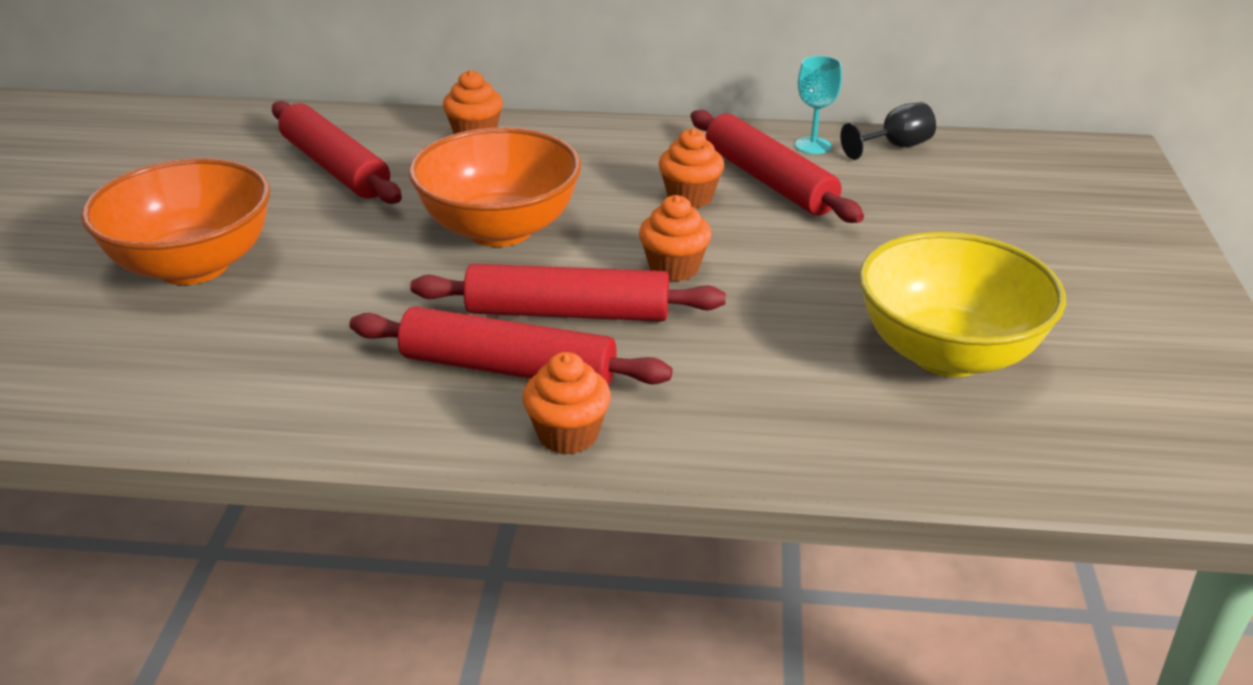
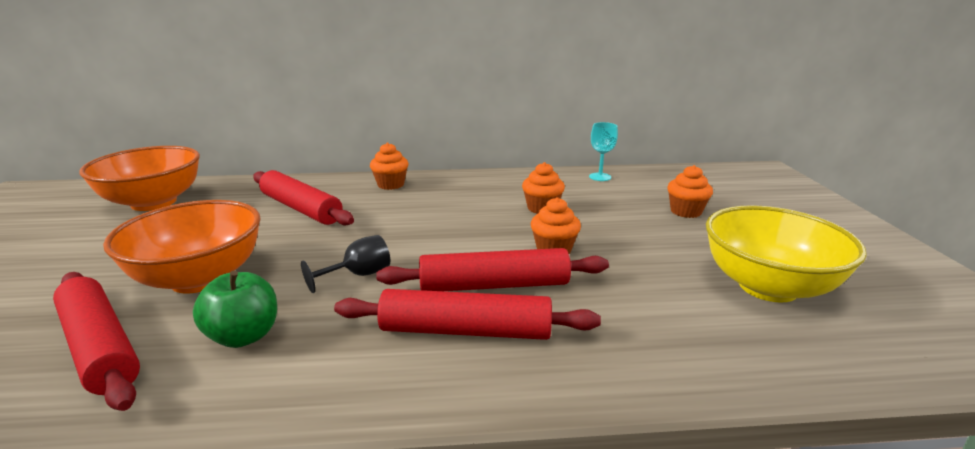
camera: 10 degrees left, 10 degrees down
(243, 347) = (244, 336): none -> green apple
(500, 229) = (425, 236): orange bowl -> orange bowl (154, 202)
(568, 434) = (534, 379): orange cupcake -> orange cupcake (685, 211)
(769, 181) = (585, 196): red rolling pin -> red rolling pin (100, 347)
(895, 146) = (647, 174): black goblet -> black goblet (358, 275)

